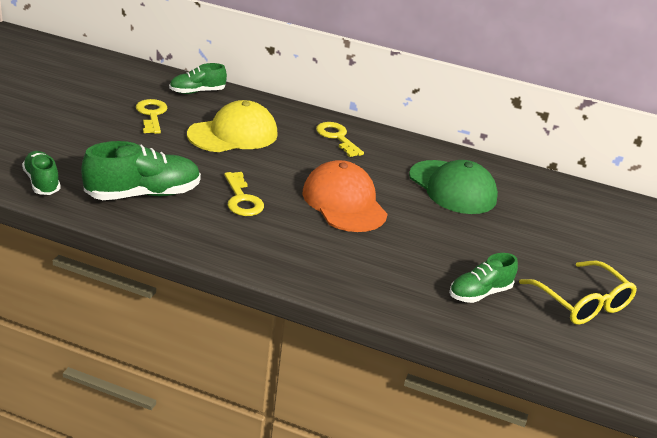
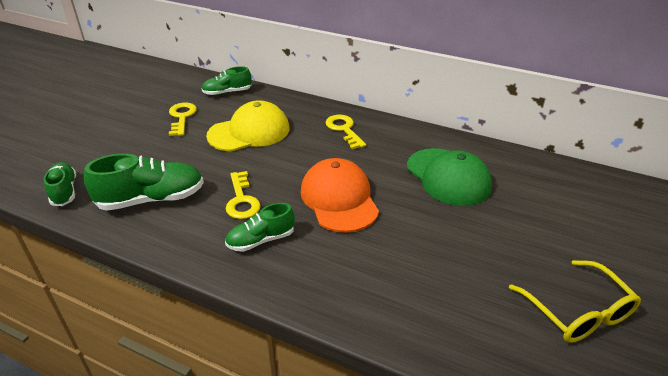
camera: 10 degrees right, 5 degrees up
(479, 293) = (465, 303): green shoe -> green shoe (261, 240)

